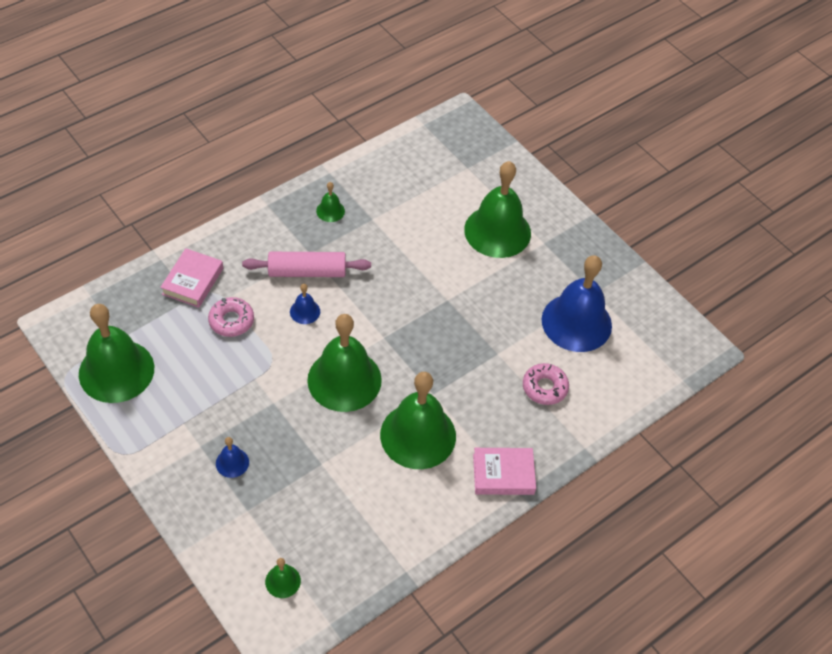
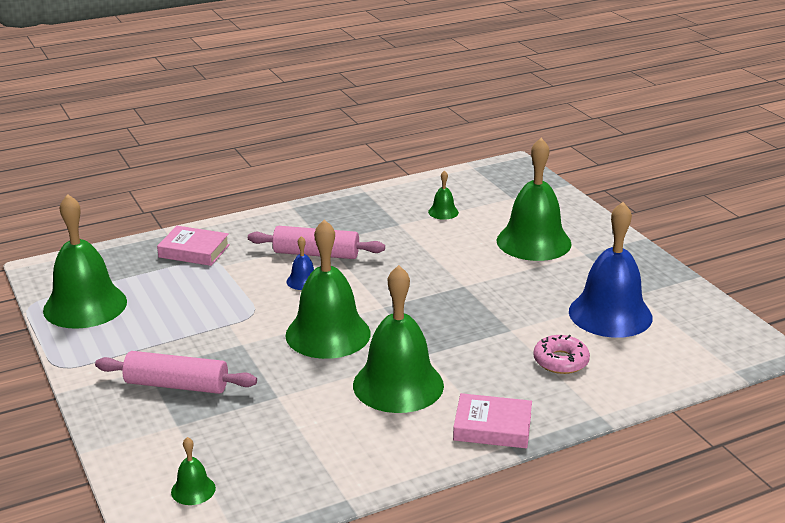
camera: 15 degrees right, 25 degrees down
(193, 281) = (194, 251): pink book -> pink book turned 75 degrees clockwise
(231, 321) = (222, 281): pink donut -> none
(232, 462) = (176, 385): blue bell -> pink rolling pin
(330, 211) = (356, 215): green bell -> green bell (443, 212)

